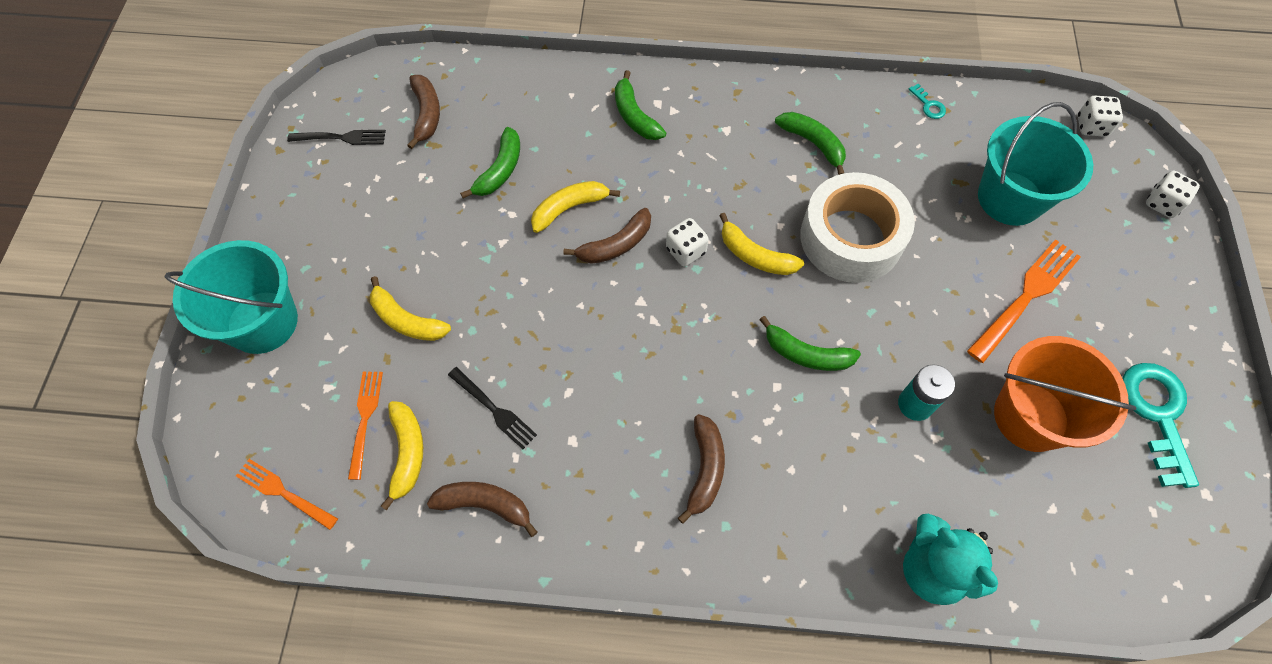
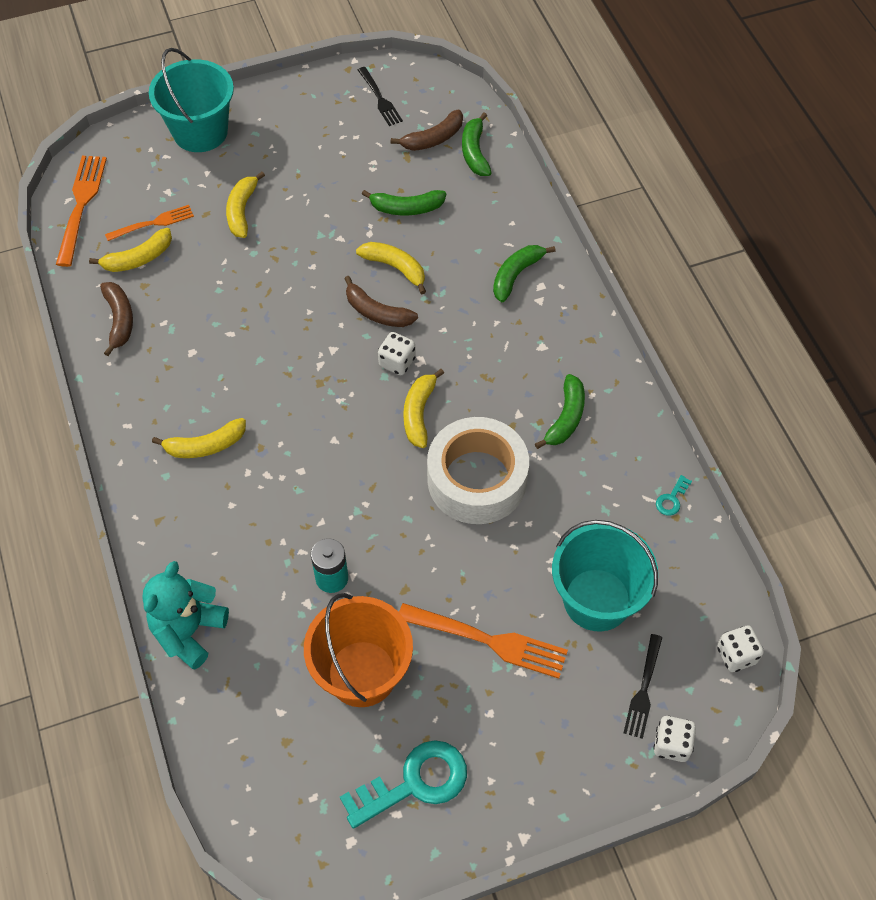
camera: 65 degrees right, 5 degrees down
(283, 492) = (81, 205): orange fork -> orange fork, size x1.61
(494, 410) = (194, 294): black fork -> black fork (643, 690)
(705, 469) = (205, 445): brown banana -> yellow banana
(806, 354) = (341, 482): green banana -> green banana (475, 152)

